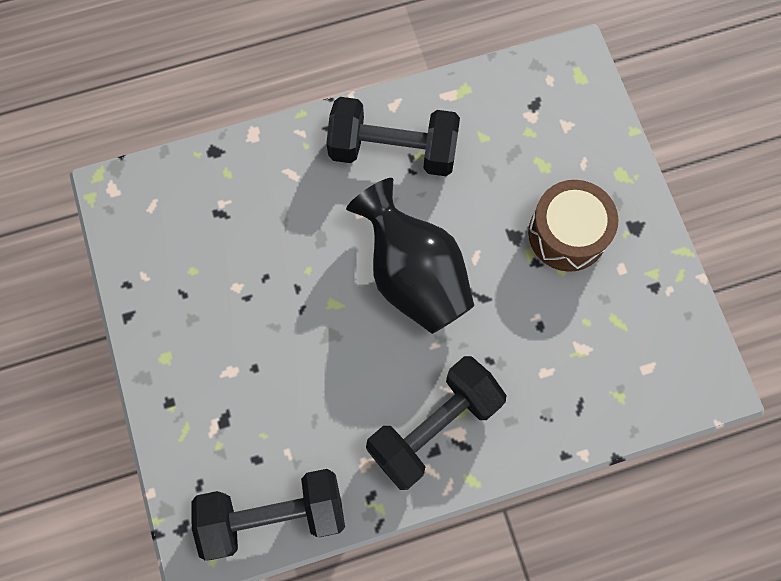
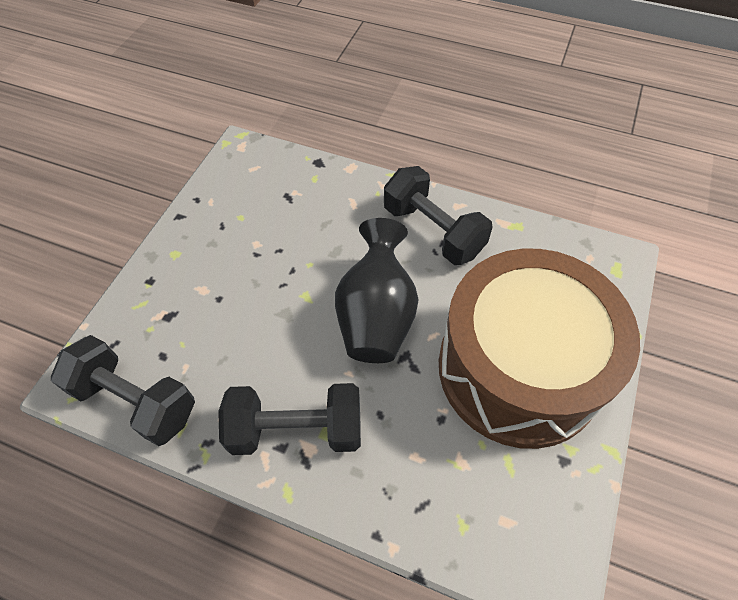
camera: 40 degrees right, 15 degrees down
(567, 234) = (519, 368): brown drum -> brown drum, size x2.13

